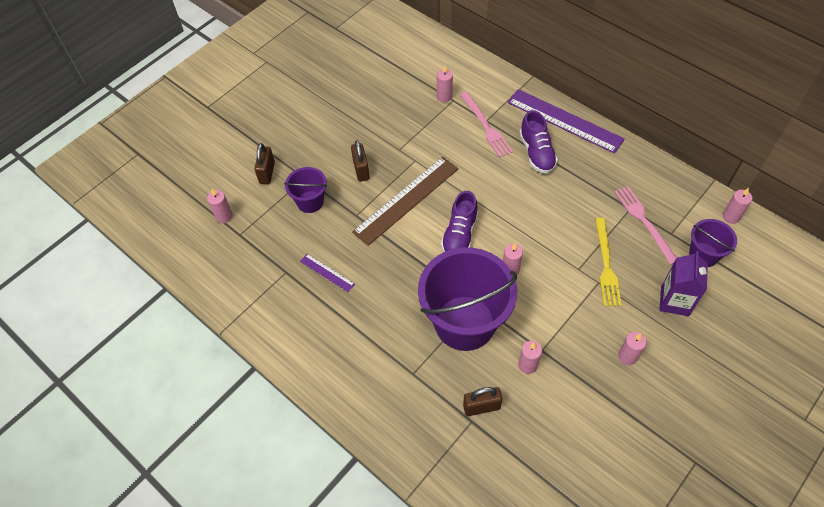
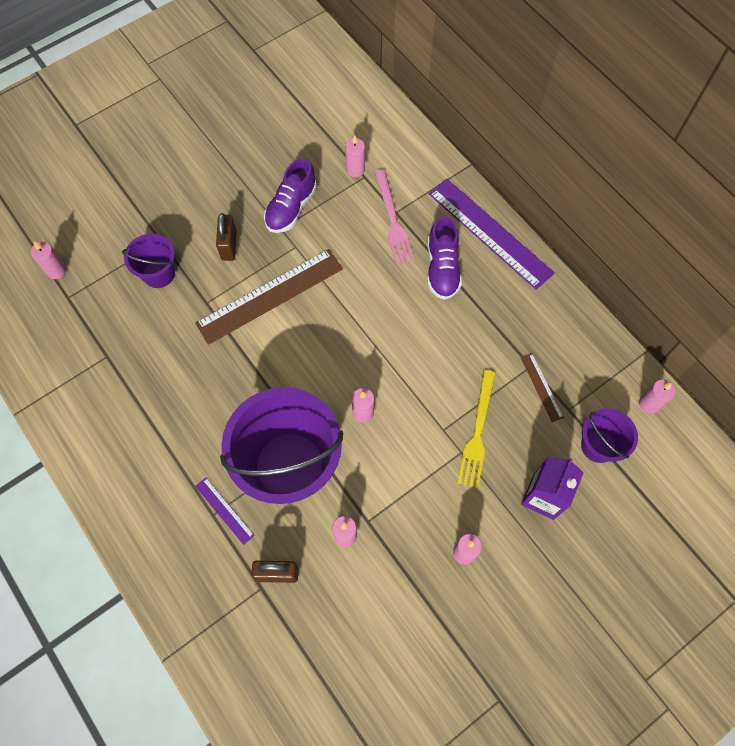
camera: 10 degrees right, 10 degrees up
(267, 173) = (120, 225): brown padlock -> none
(327, 272) = (152, 368): purple ruler -> purple ruler (224, 510)
(459, 235) = (318, 355): purple shoe -> purple shoe (291, 208)
(644, 222) = (541, 387): pink fork -> brown ruler

